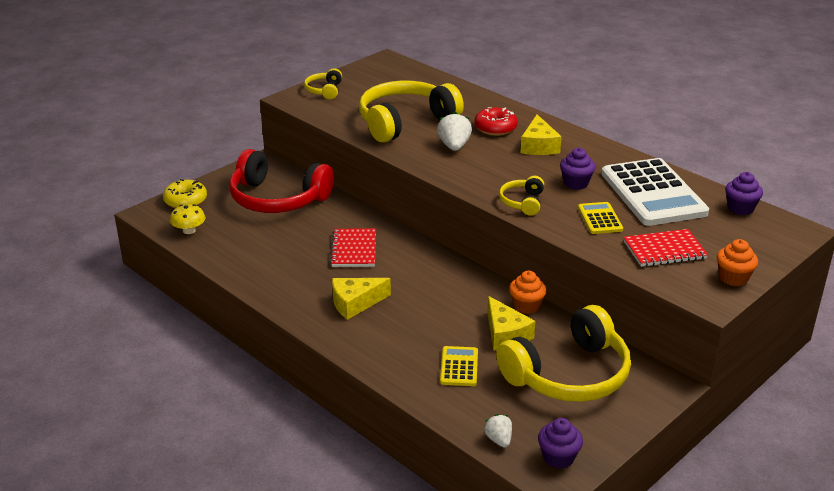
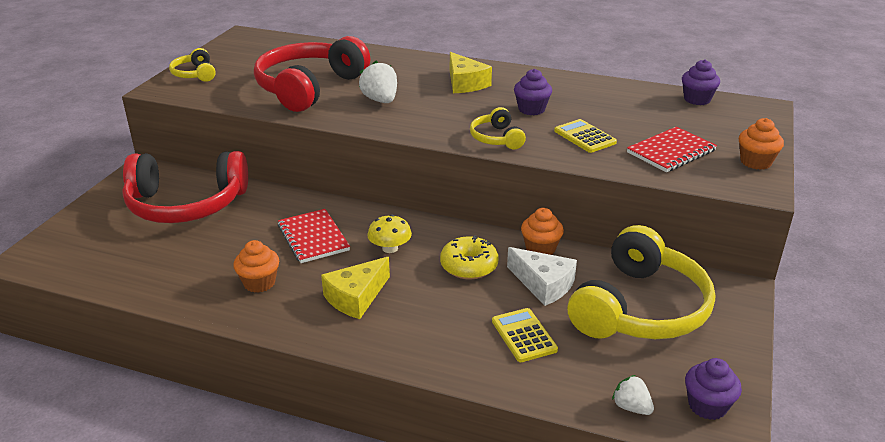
camera: 25 degrees left, 0 degrees up
(185, 201) = (69, 233): yellow donut -> yellow donut (469, 266)
(189, 230) = (93, 267): yellow mushroom -> yellow mushroom (390, 248)
(293, 273) = (259, 283): none -> orange cupcake
(405, 122) = (309, 88): yellow headphones -> red headphones
(495, 128) = (408, 76): red donut -> none
(505, 334) = (543, 284): yellow cheese -> white cheese
(653, 193) = (610, 103): white calculator -> none

